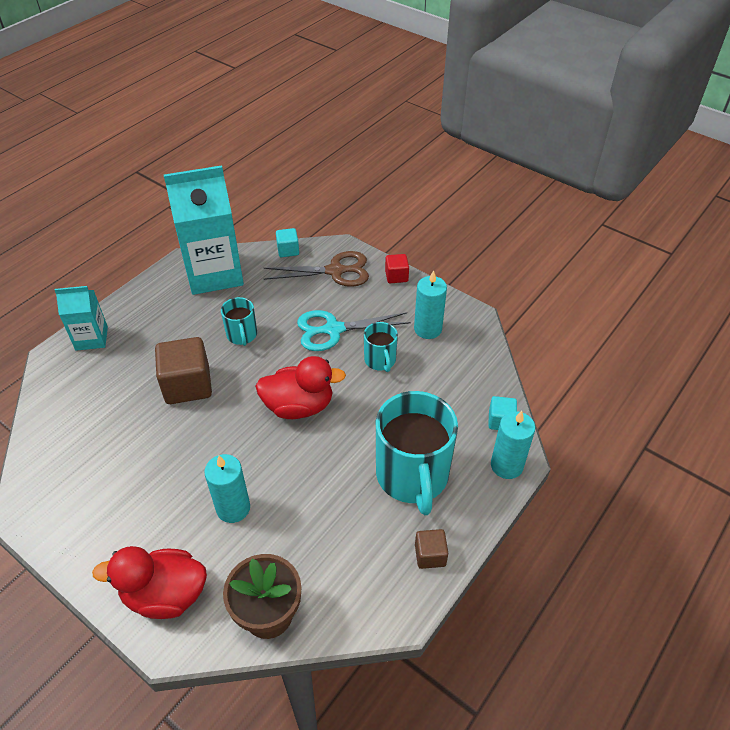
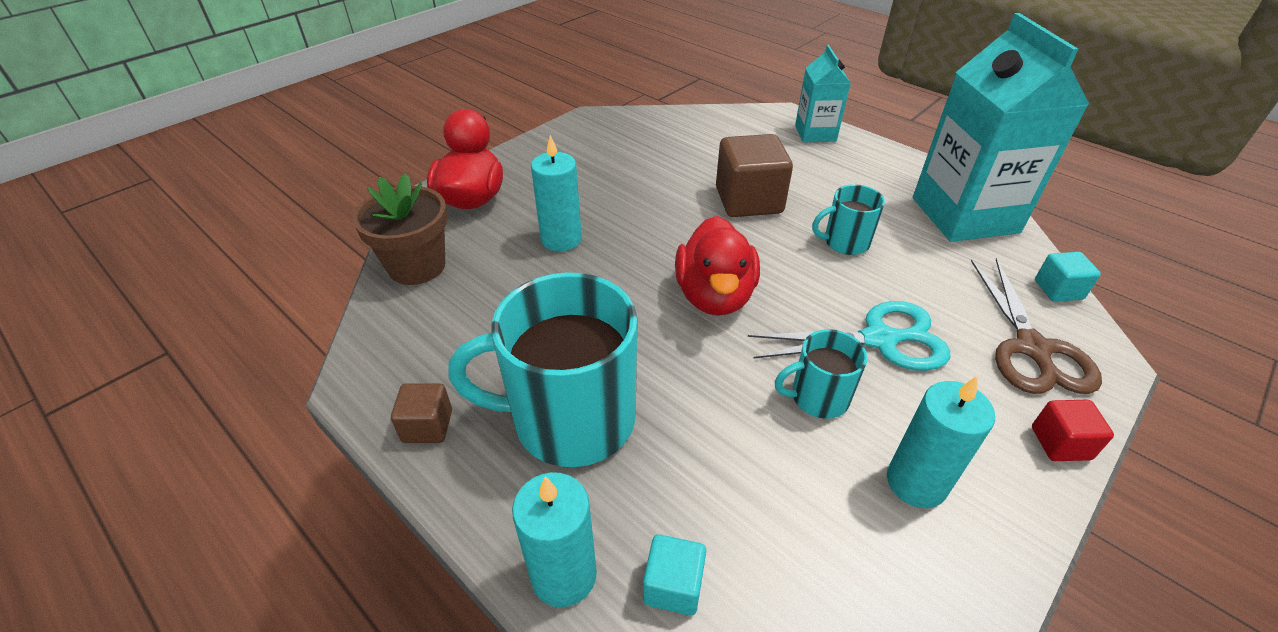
camera: 95 degrees right, 5 degrees down
(333, 330) = (879, 339): turquoise scissors -> turquoise scissors turned 90 degrees clockwise

